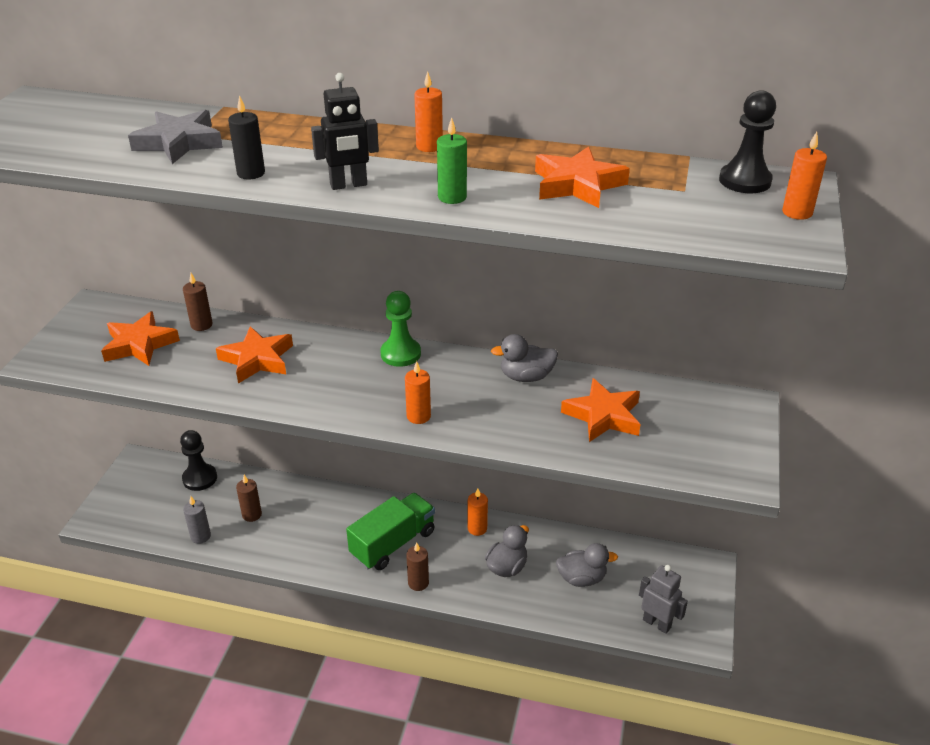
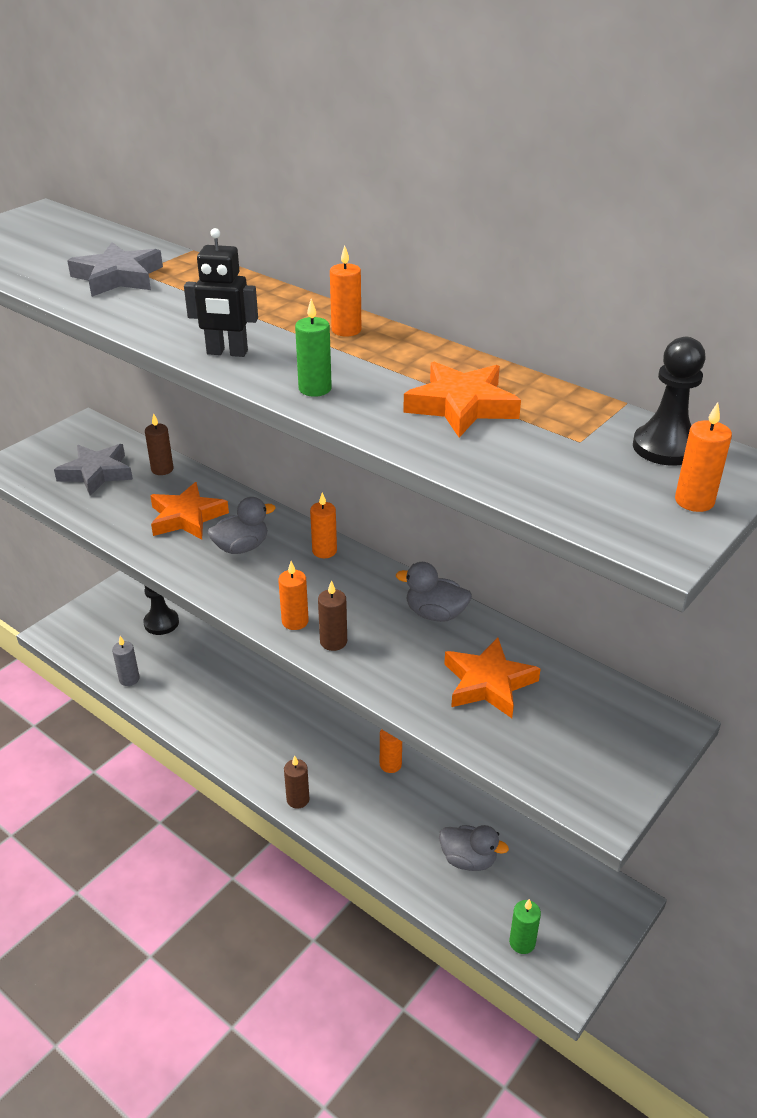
camera: 25 degrees right, 0 degrees up
(139, 344) = (96, 473): orange star -> grey star
(251, 173) = (150, 321): black candle -> none
(252, 515) = (185, 674): brown candle -> brown candle (333, 642)
(393, 543) = (298, 750): green truck -> none
(400, 354) = (324, 551): green pawn -> orange candle
(507, 567) = (396, 817): grey duck -> grey duck (241, 547)
(657, 623) = (522, 942): grey robot -> green candle

